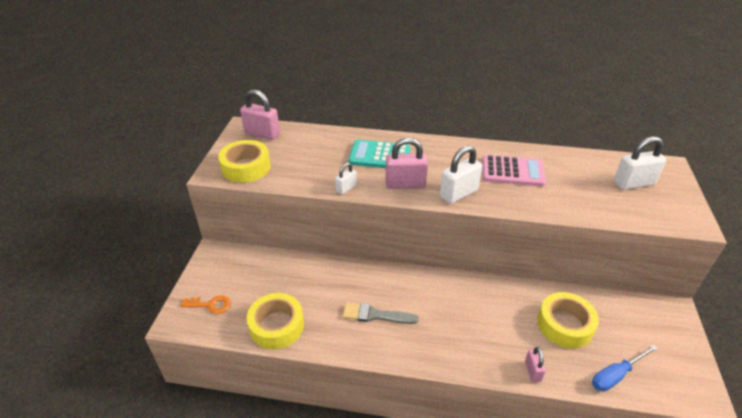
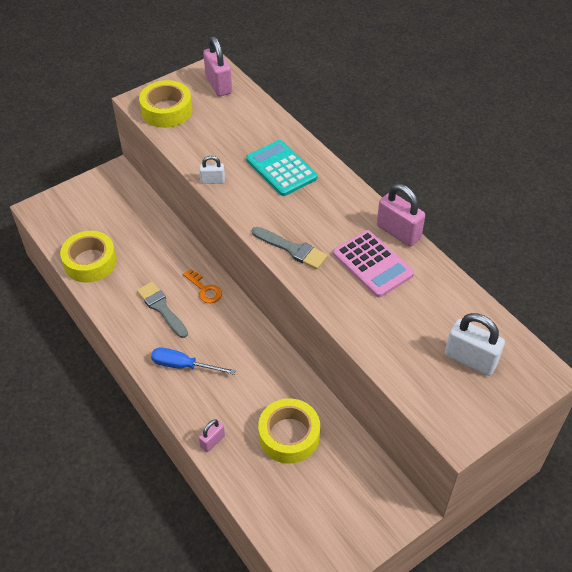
camera: 45 degrees right, 10 degrees up
(211, 305) = (69, 213): orange key -> orange key (205, 289)
(405, 184) = (262, 210): pink padlock -> pink padlock (398, 232)
(458, 193) = (292, 249): white padlock -> grey brush
(616, 375) = (269, 501): blue screwdriver -> blue screwdriver (183, 365)

